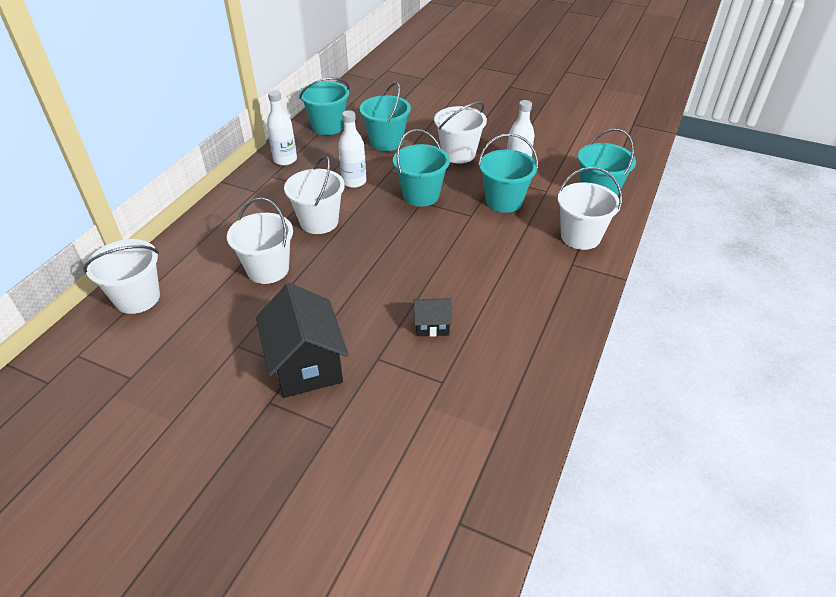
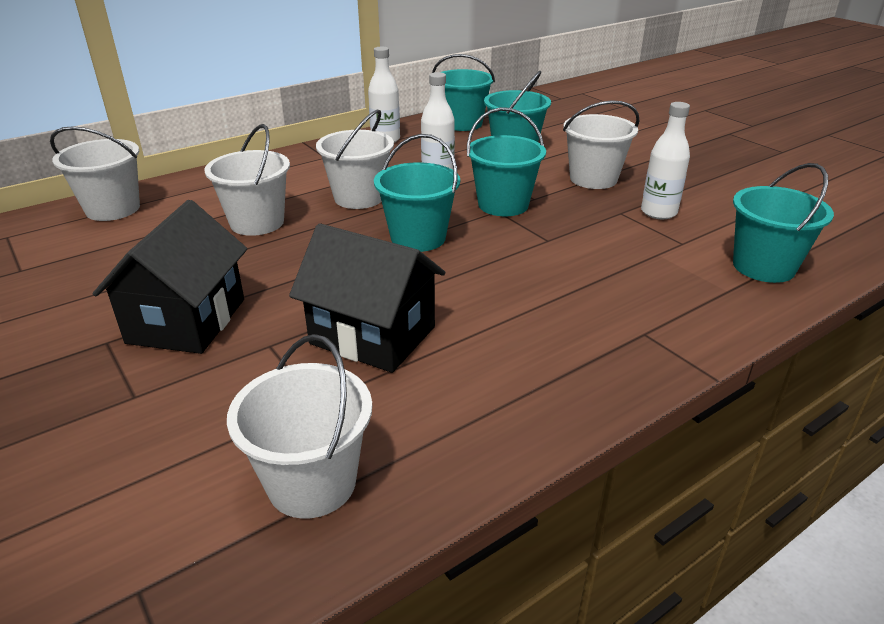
camera: 30 degrees right, 10 degrees down
(432, 325) = (372, 335): black house -> black house, size x2.01
(504, 201) = (608, 238): turquoise bucket -> turquoise bucket (418, 238)
(580, 237) = (688, 306): white bucket -> white bucket (312, 483)

